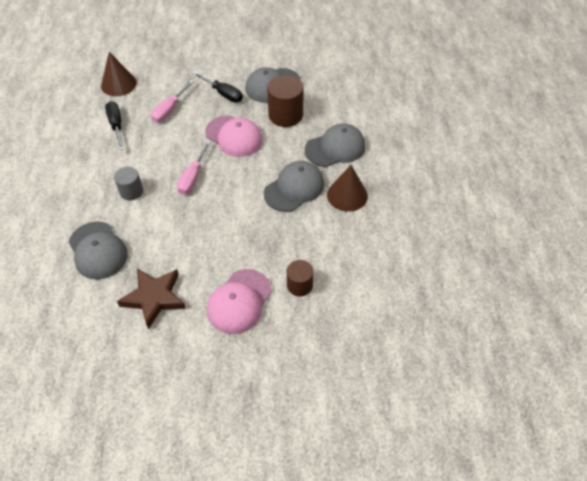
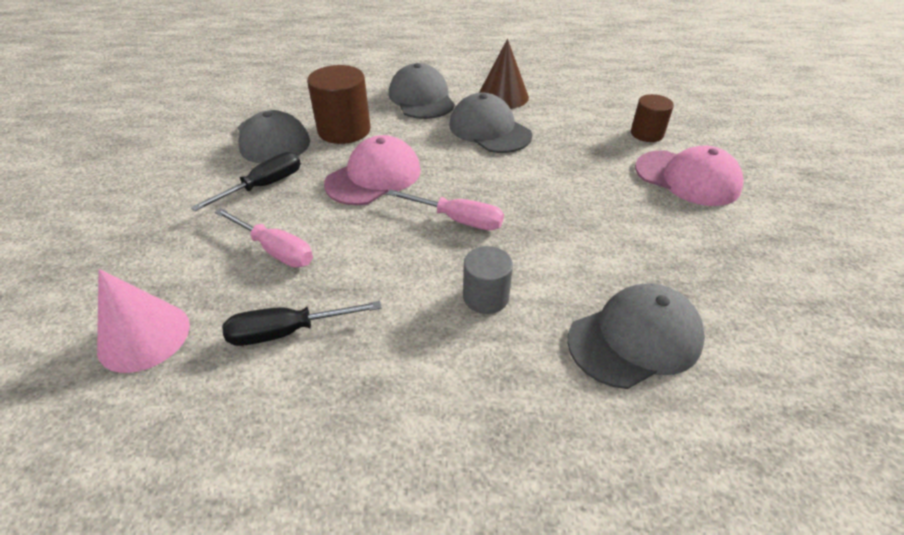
camera: 85 degrees left, 10 degrees down
(118, 84) = (144, 336): brown cone -> pink cone
(154, 298) = (712, 258): brown star -> none

